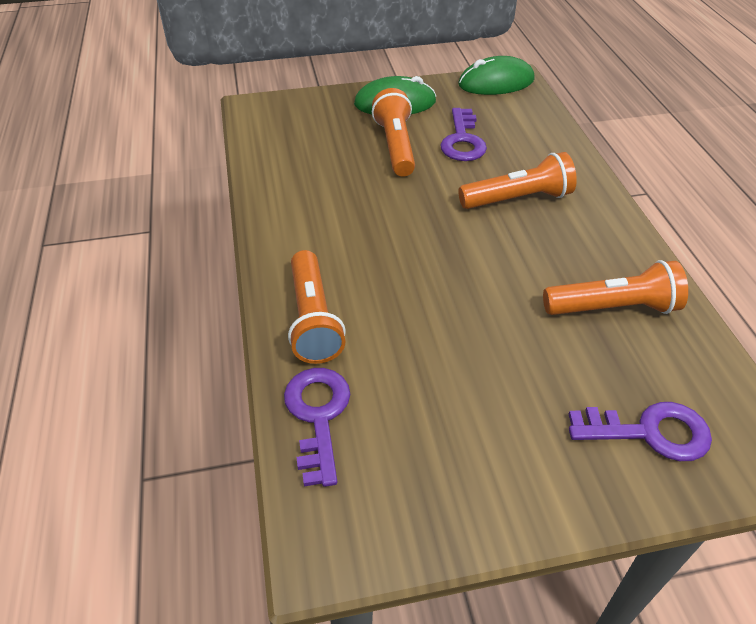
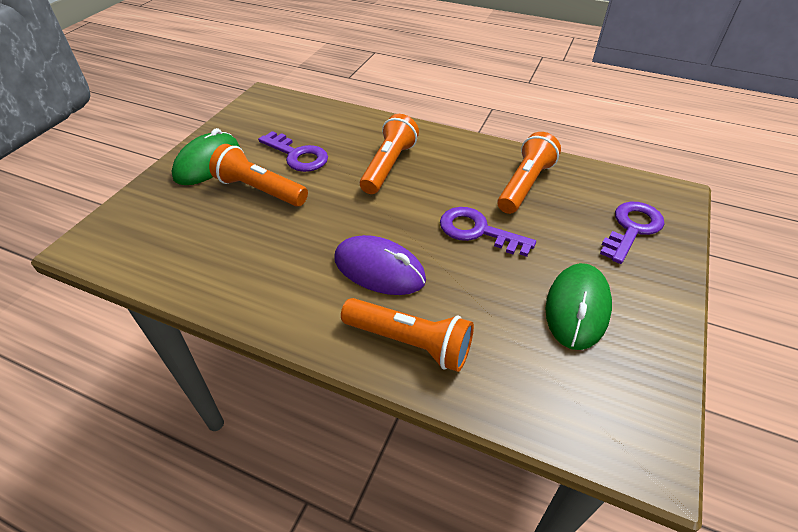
camera: 55 degrees left, 0 degrees up
(318, 416) = (517, 392): purple key -> purple key (478, 231)
(377, 260) = (379, 269): none -> purple mouse
(496, 82) = (255, 106): green mouse -> green mouse (577, 308)

